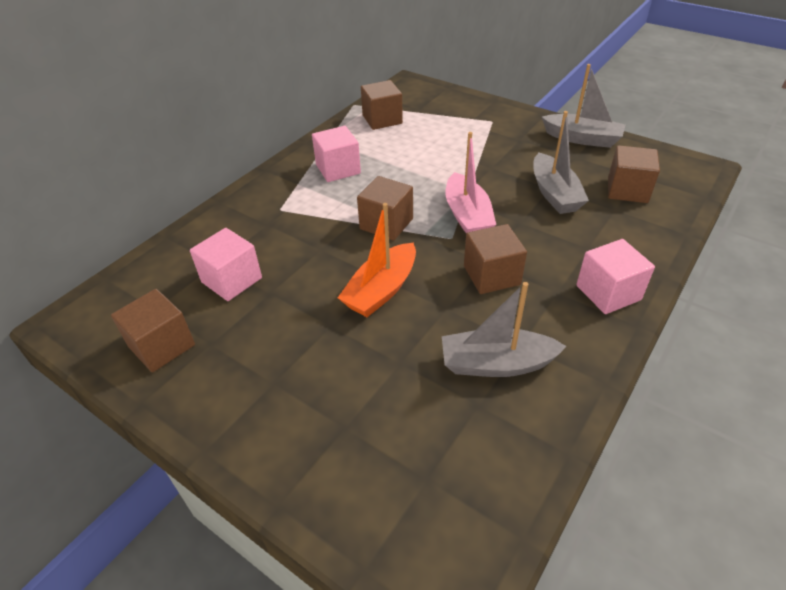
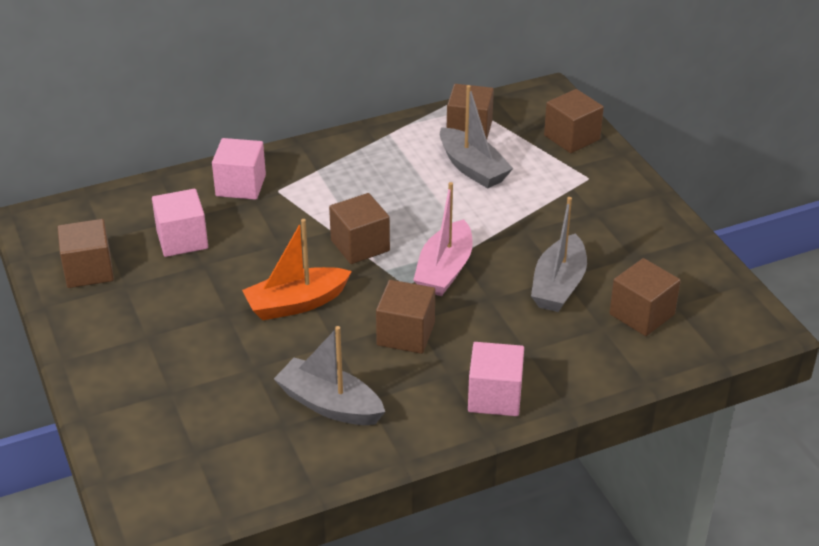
camera: 30 degrees right, 5 degrees down
(338, 169) = (369, 170): pink cube -> pink cube (241, 185)
(454, 102) = (571, 137): none -> brown cube
(582, 139) = (666, 239): grey boat -> grey boat (472, 168)

